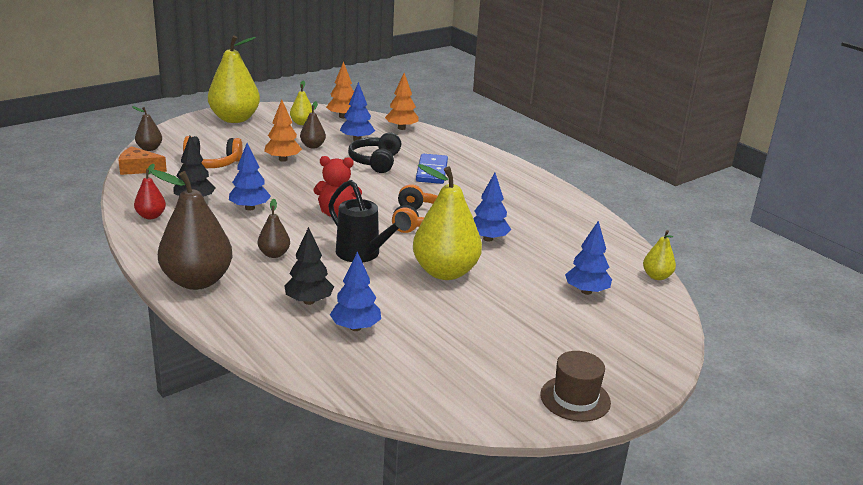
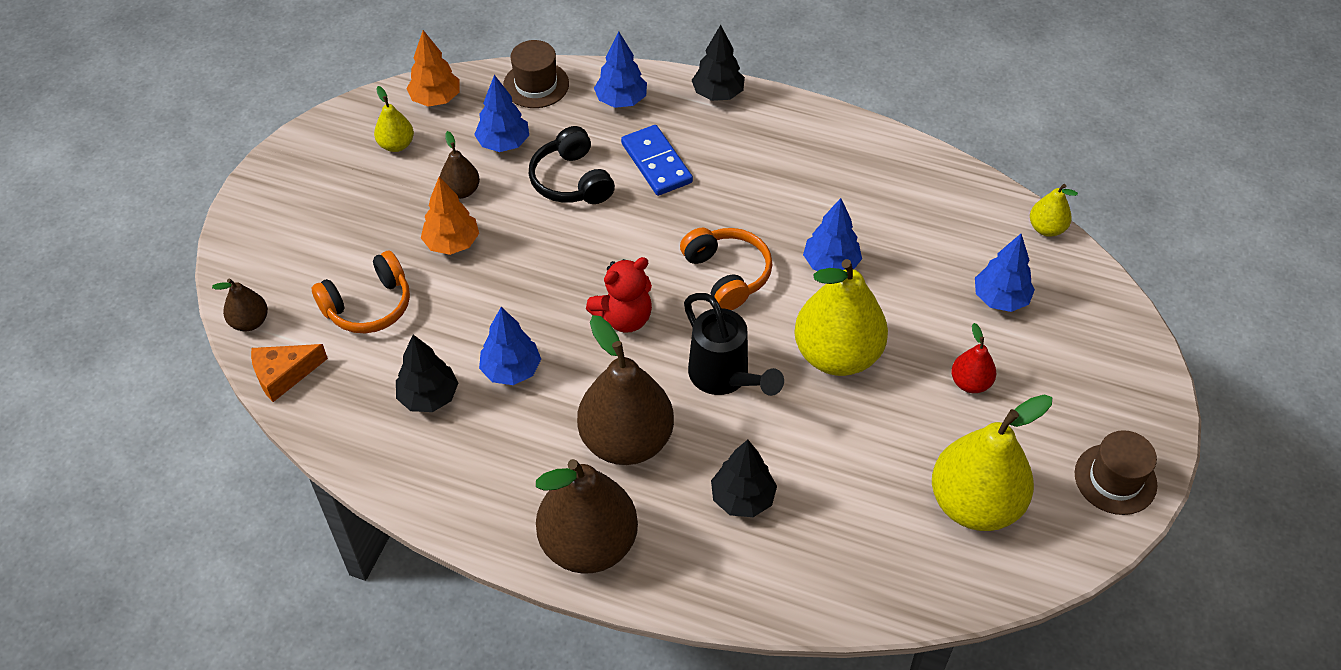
camera: 30 degrees left, 25 degrees up
(151, 216) = (407, 461): red pear -> red pear (970, 383)
(234, 119) = (295, 186): yellow pear -> yellow pear (974, 504)
(274, 254) = (626, 441): brown pear -> brown pear, size x2.11
(355, 327) = (829, 509): blue tree -> blue tree (621, 100)
(363, 255) = (725, 378): black watering can -> black watering can turned 45 degrees clockwise
(401, 128) = (536, 85): orange tree -> brown hat
(500, 161) = (717, 94): none -> black tree

